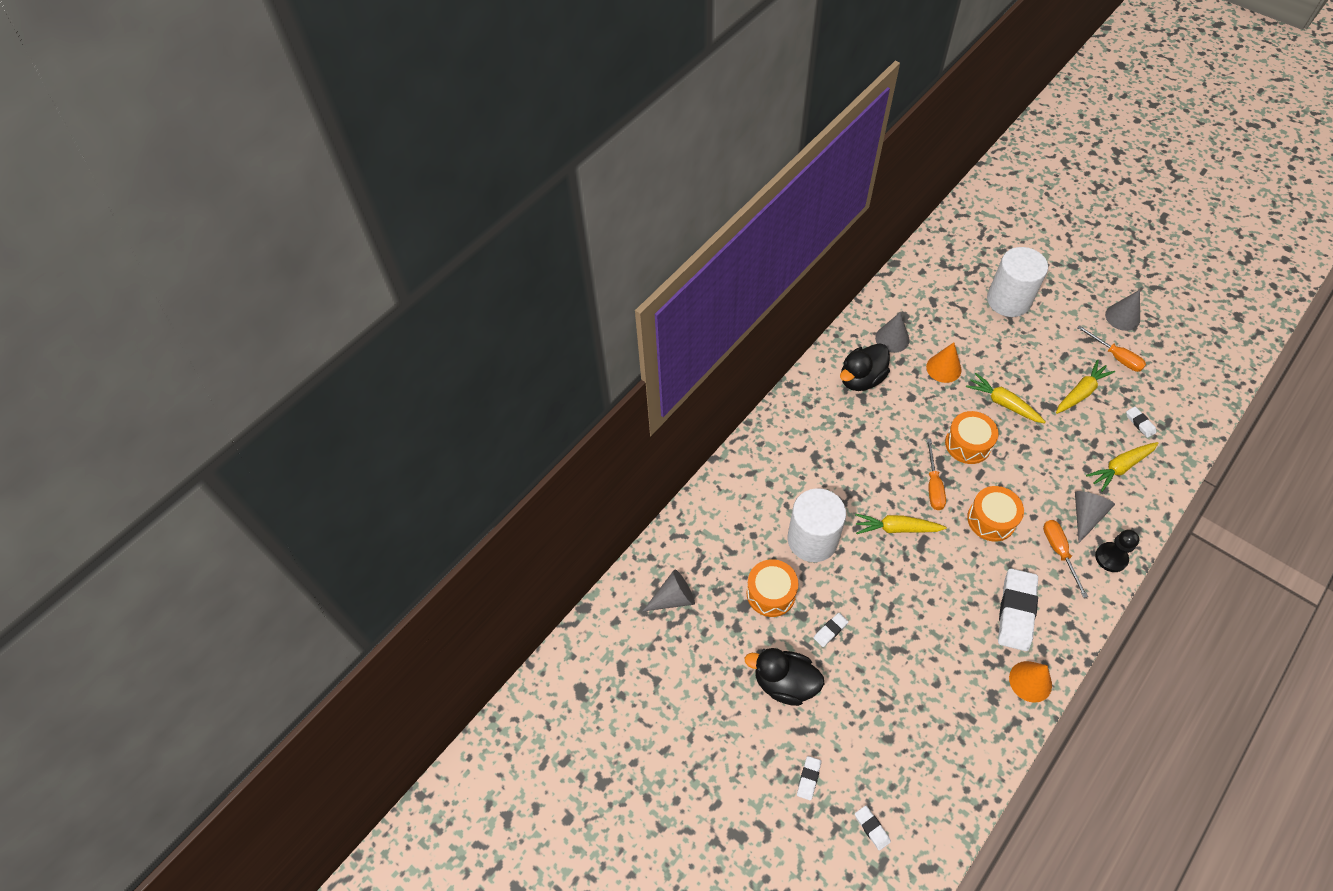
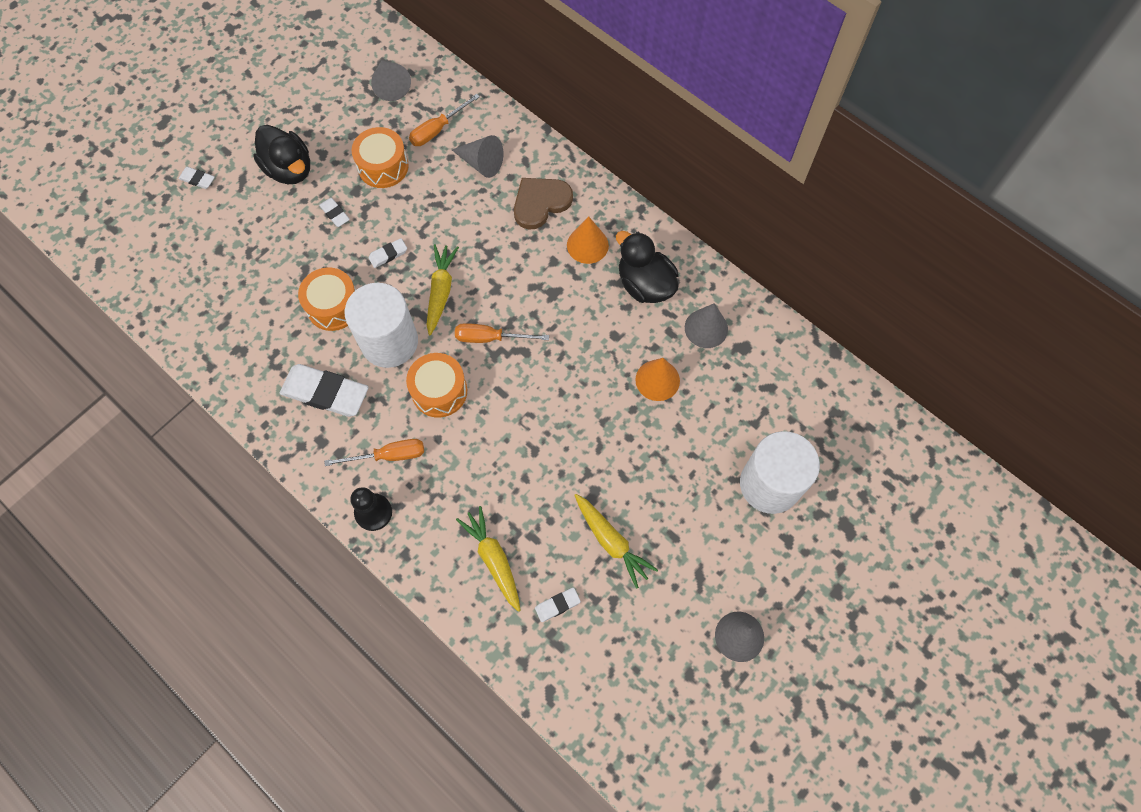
camera: 90 degrees right, 10 degrees up
(784, 683) = (289, 169): black duck -> black duck turned 120 degrees clockwise
(794, 458) = (540, 203): none -> brown heart
(812, 539) = (438, 209): white cylinder -> white cylinder (389, 342)
(872, 828) = (143, 224): white eraser -> white eraser (388, 254)
(968, 444) = (543, 386): orange drum -> orange drum (333, 306)
(1003, 403) = (600, 439): yellow carrot -> none
(1030, 681) = (247, 389): orange cone -> orange cone (587, 245)
(1085, 515) = (431, 498): grey cone -> grey cone (481, 163)
(1115, 356) = (668, 605): orange screwdriver -> orange screwdriver (438, 129)

